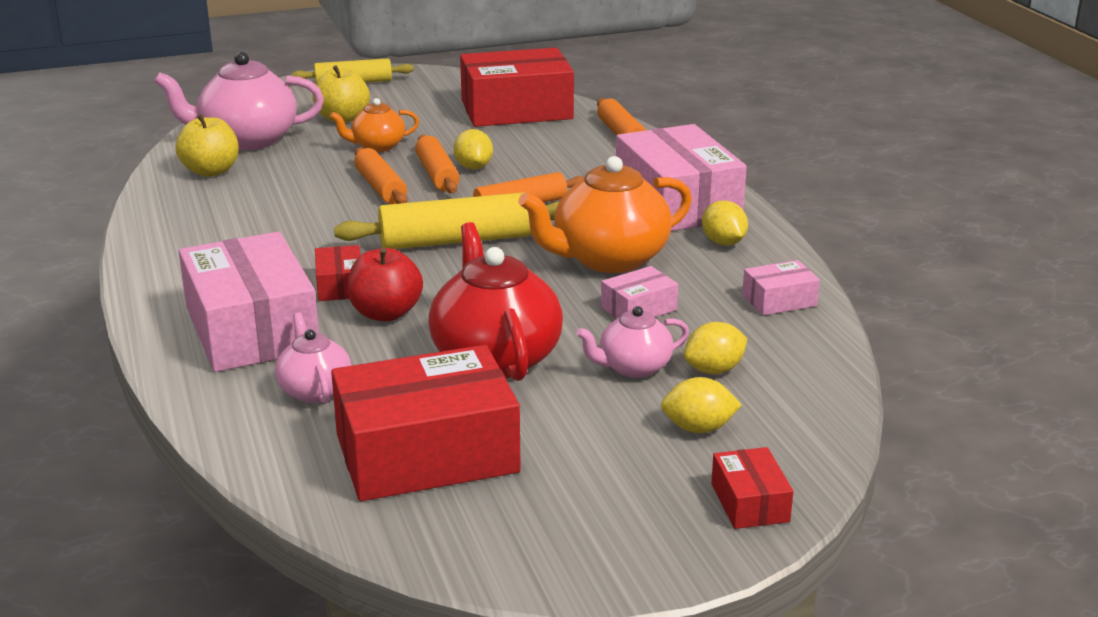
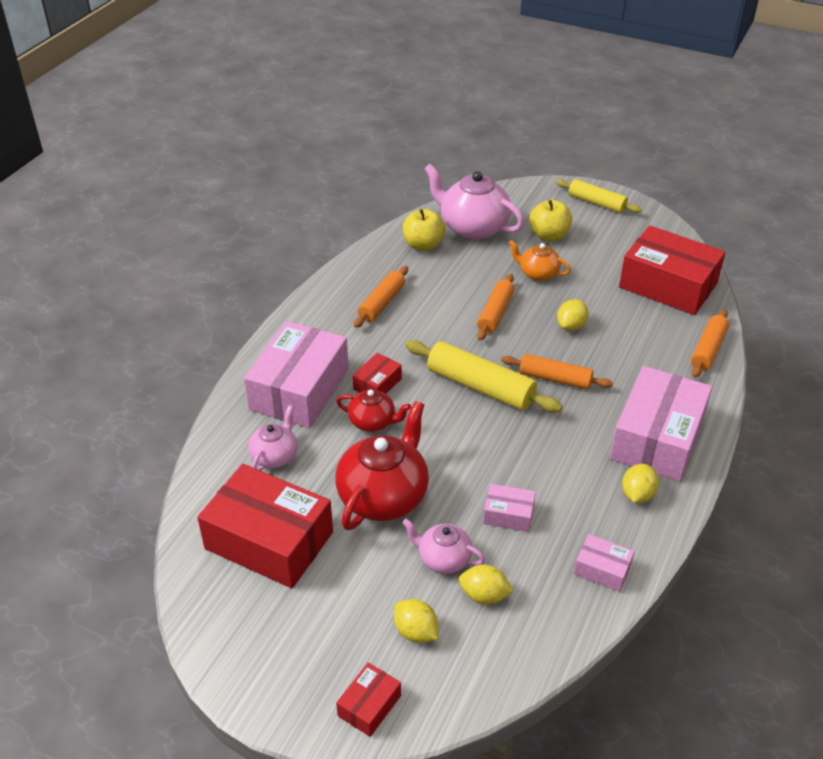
camera: 45 degrees right, 15 degrees up
(385, 313) = (373, 422): red apple -> red teapot
(437, 174) = (541, 321): orange rolling pin -> orange rolling pin (382, 303)
(608, 259) = (546, 460): orange teapot -> none

